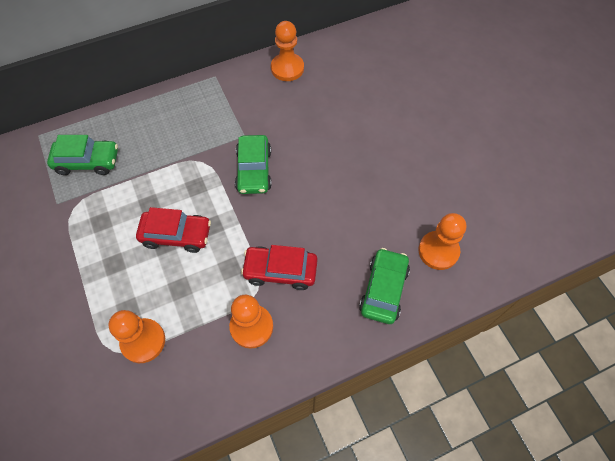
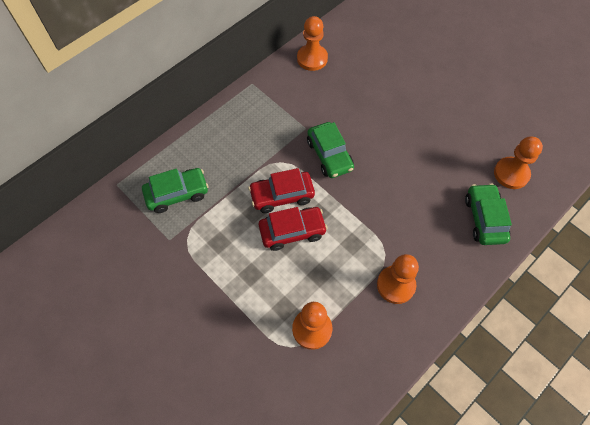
camera: 20 degrees left, 0 degrees up
(280, 271) = (395, 232): red car -> red car (282, 196)

